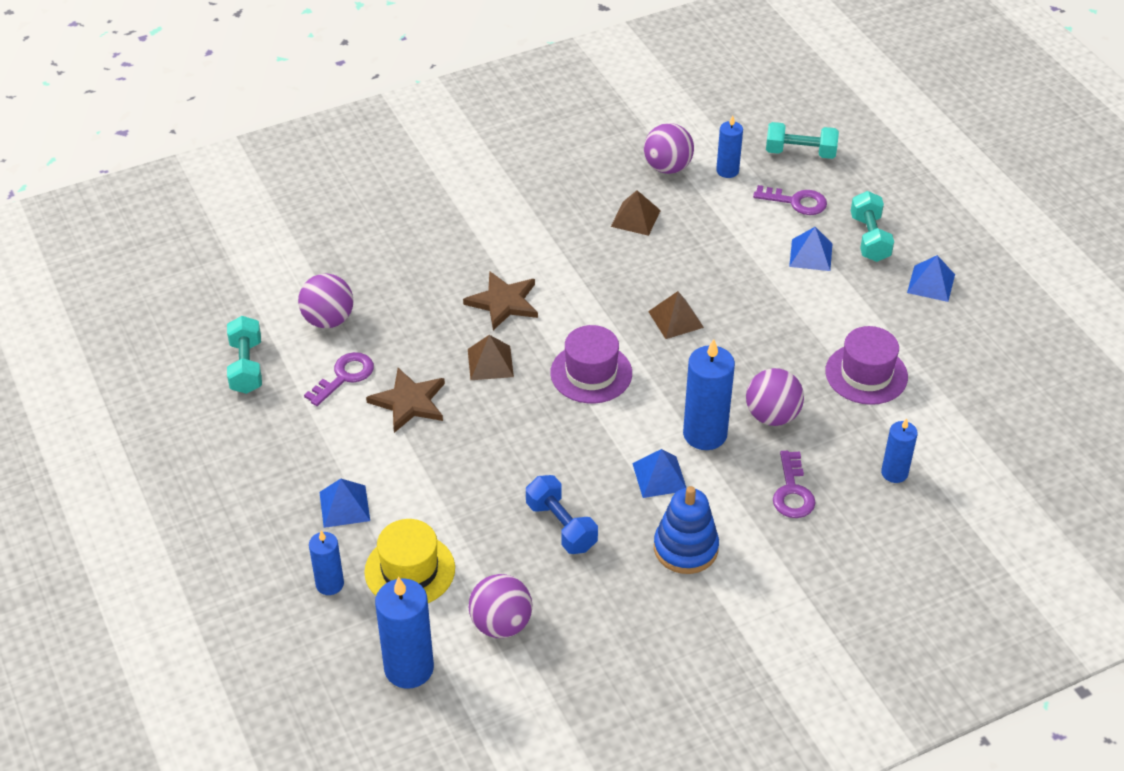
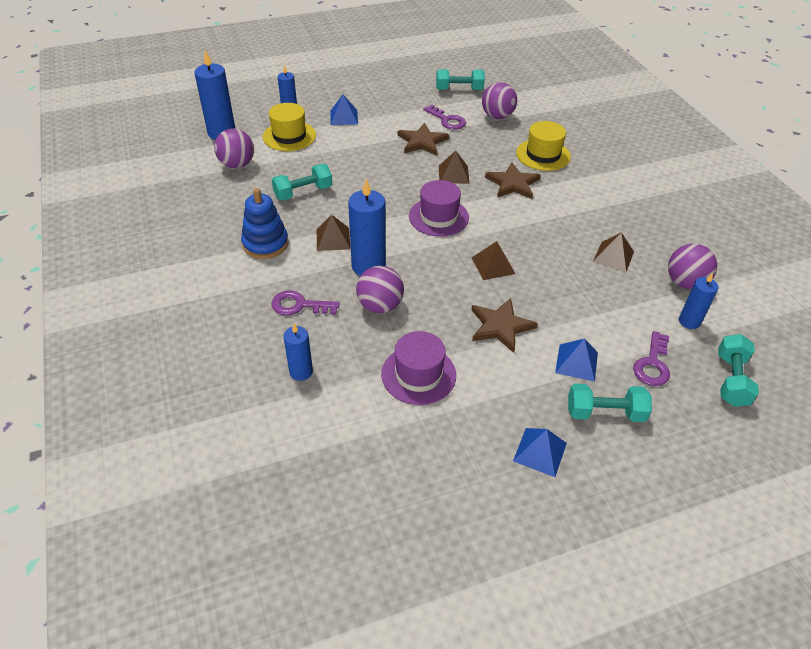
camera: 95 degrees right, 0 degrees up
(429, 272) = (543, 155): none -> yellow hat
(561, 526) = (303, 192): blue dumbbell -> turquoise dumbbell
(659, 477) = (333, 239): blue pyramid -> brown pyramid
(776, 311) = (500, 326): none -> brown star

